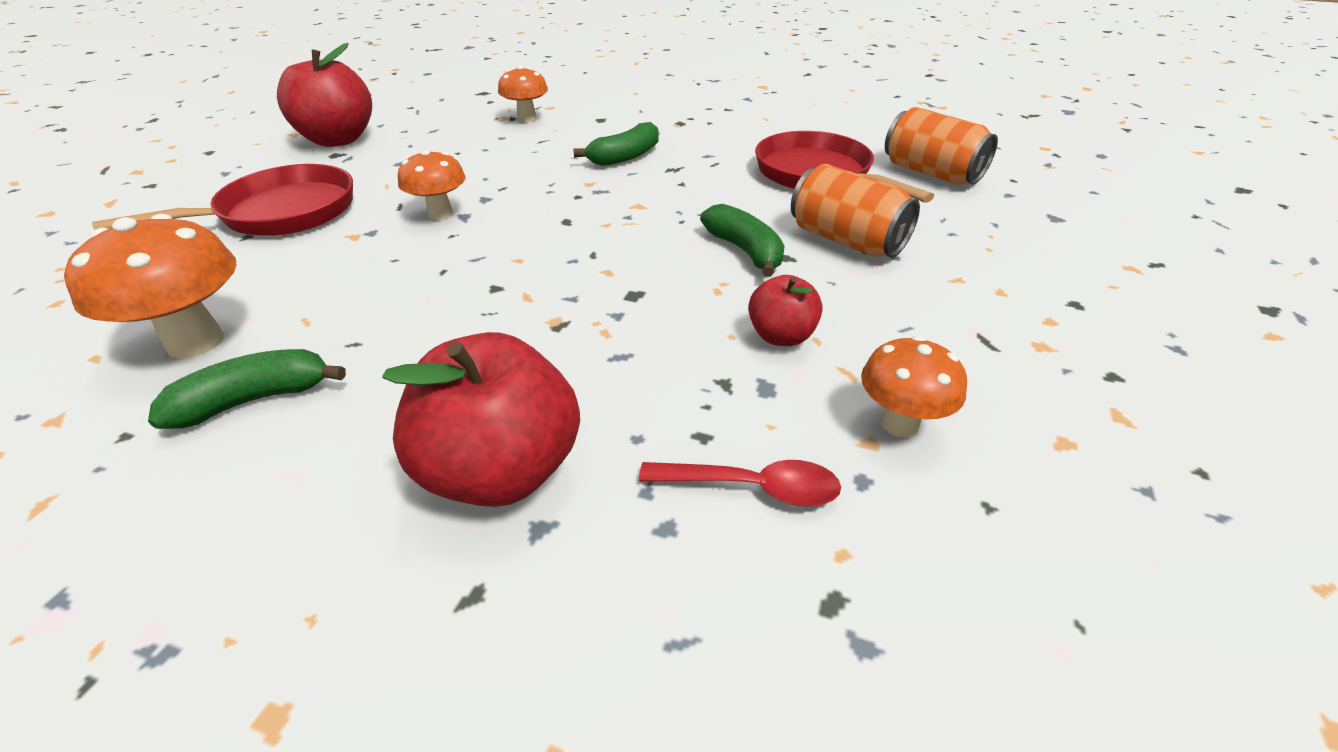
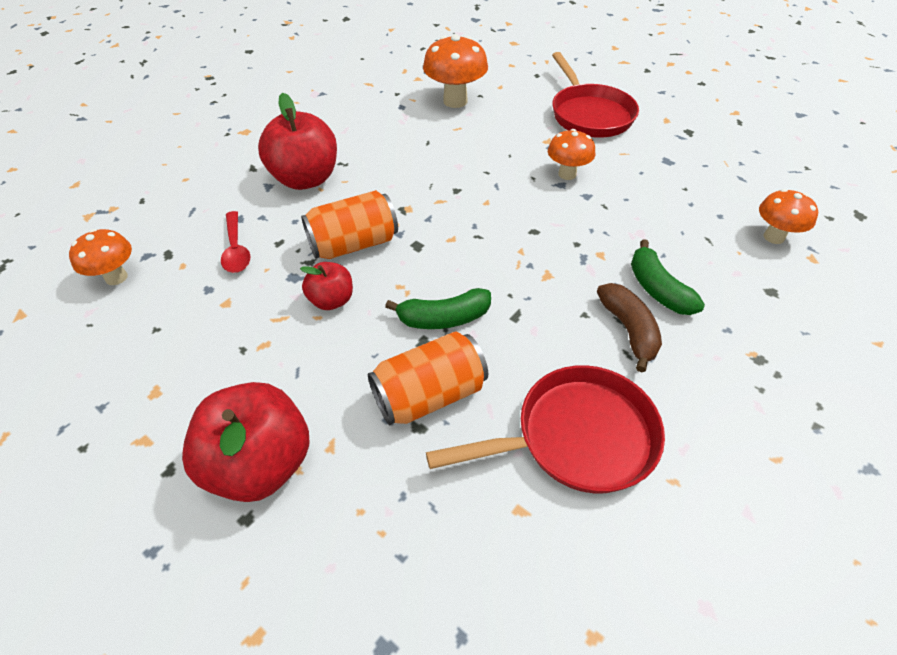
camera: 110 degrees right, 10 degrees up
(254, 400) = (399, 119): green banana -> none
(338, 140) = (720, 131): red apple -> red apple (261, 463)
(686, 164) = (628, 330): none -> brown banana
(752, 487) = (236, 249): red spoon -> red spoon turned 45 degrees counterclockwise
(899, 424) = (226, 321): orange mushroom -> orange mushroom (116, 277)
(931, 173) = (550, 574): orange can -> orange can (354, 244)

